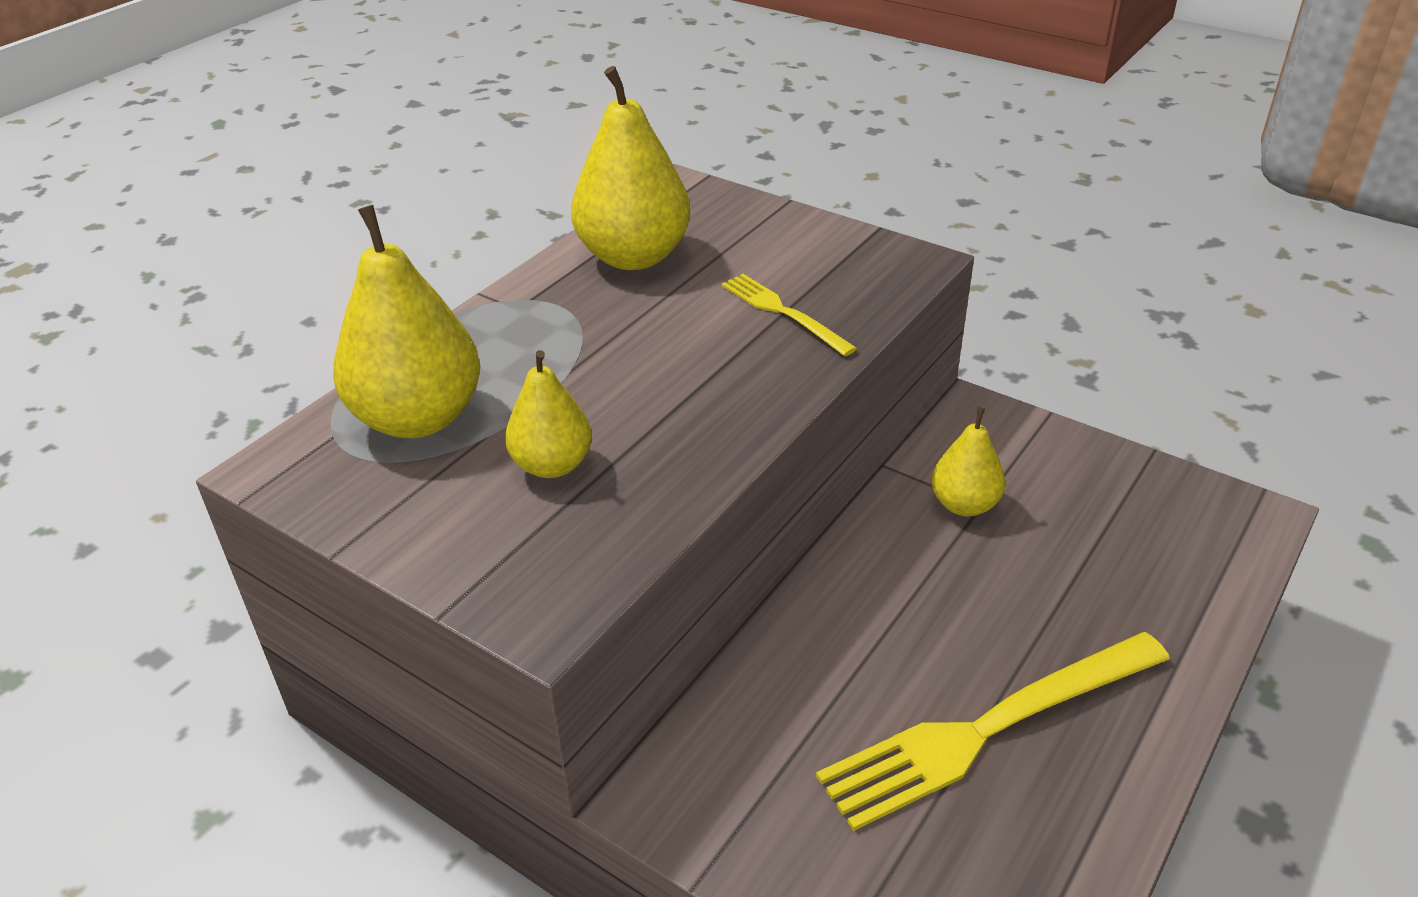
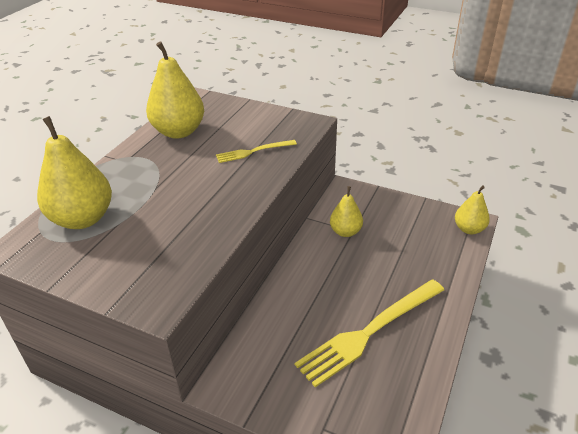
camera: 10 degrees left, 0 degrees up
(552, 465) = (152, 234): yellow pear -> yellow pear (469, 229)
(784, 313) = (253, 151): yellow fork -> yellow fork turned 60 degrees counterclockwise

